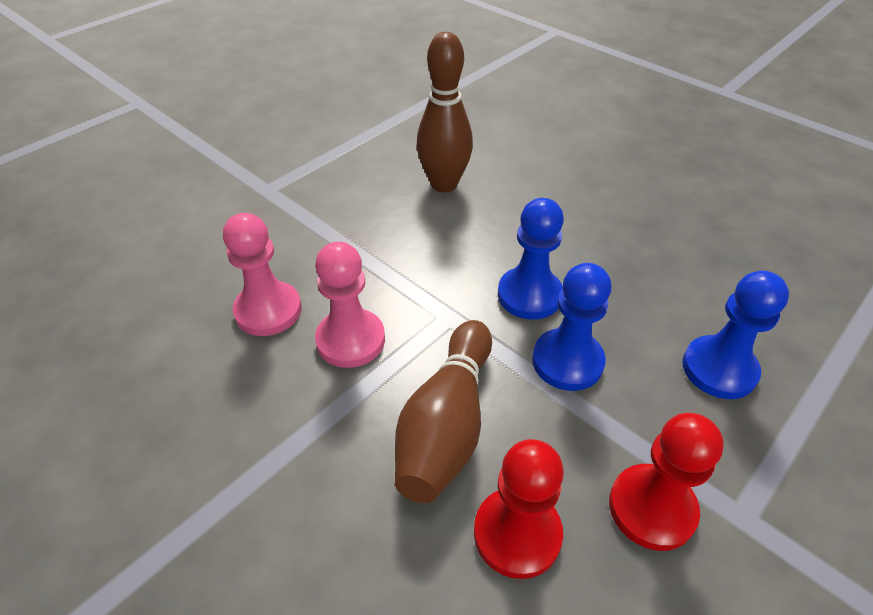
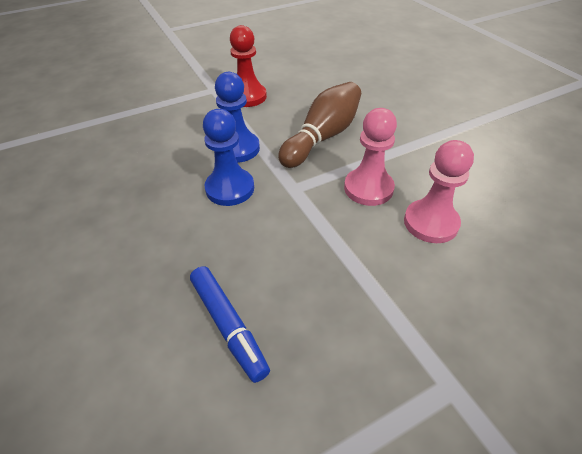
camera: 160 degrees left, 0 degrees up
(444, 184) = (228, 325): brown bowling pin -> blue marker
(517, 533) = (309, 101): red pawn -> none
(719, 369) = (161, 129): blue pawn -> none

